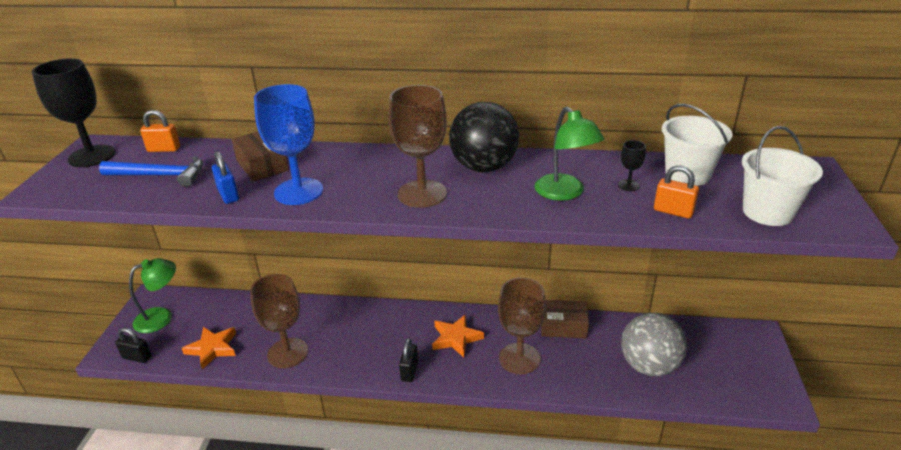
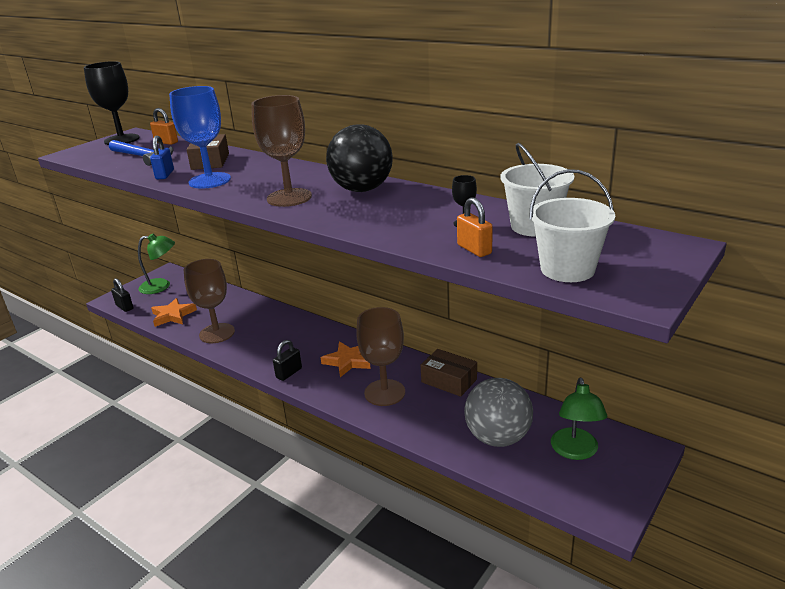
camera: 30 degrees right, 5 degrees down
(565, 193) = (399, 218): green lamp -> green lamp (575, 451)

